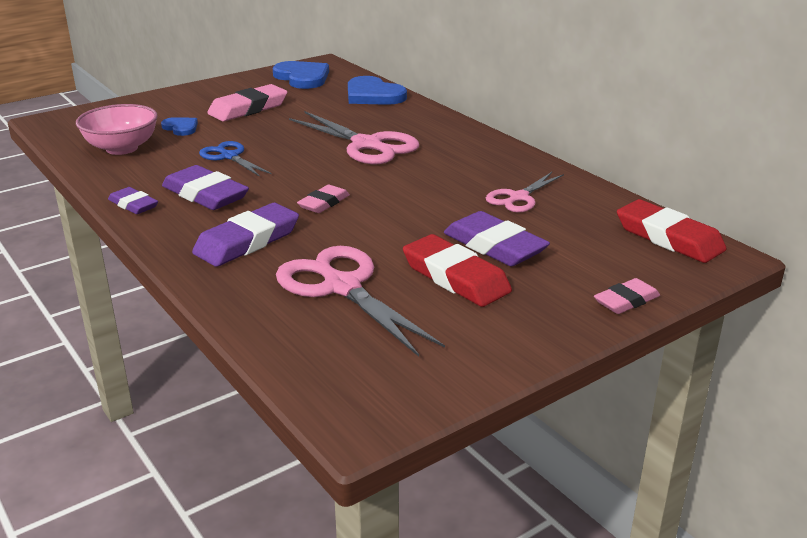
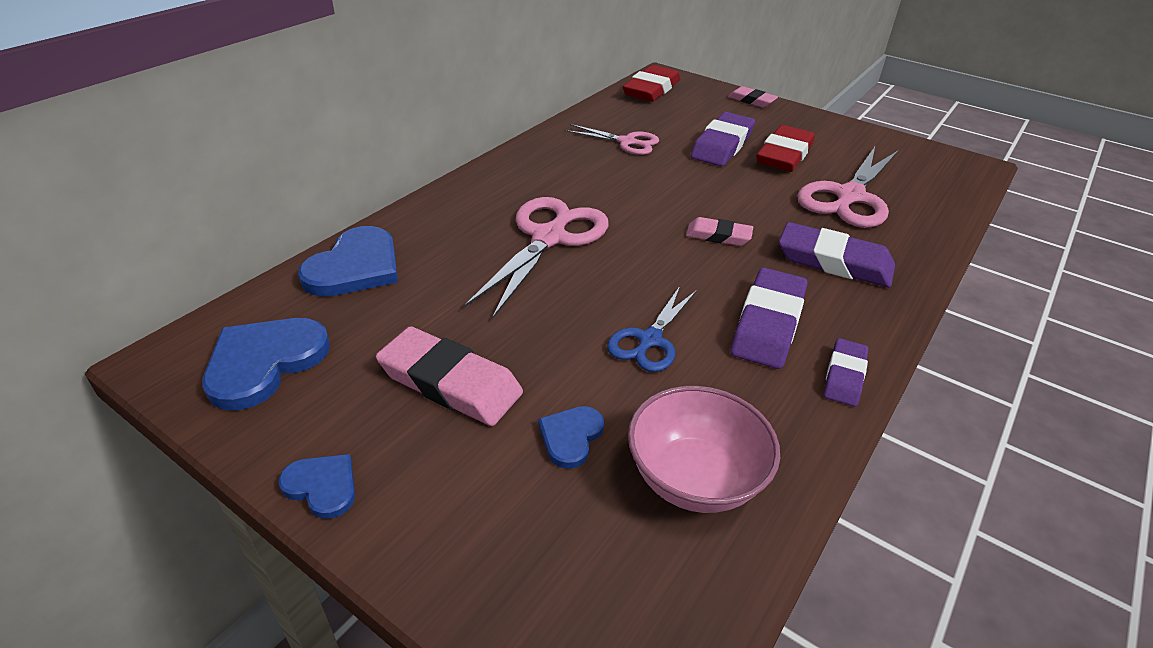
camera: 110 degrees left, 10 degrees up
(210, 85) = (322, 486): none -> blue heart

